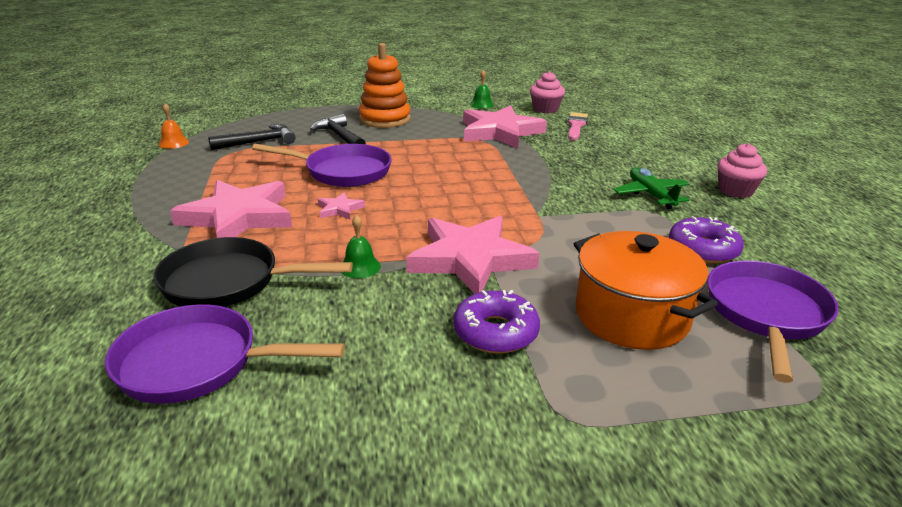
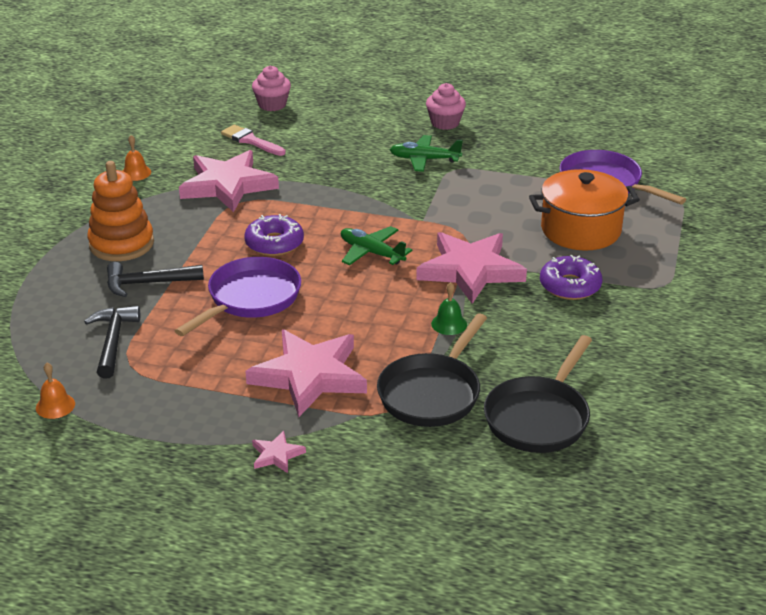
camera: 65 degrees left, 5 degrees up
(197, 363) = (539, 417): purple pan -> black pan
(339, 209) = (336, 315): pink star -> pink star (276, 455)
(456, 204) = (371, 253): none -> green plane
(481, 104) = (136, 173): green bell -> orange bell
(545, 109) = (189, 142): pink cupcake -> pink cupcake (272, 105)
(703, 249) = (519, 173): purple donut -> purple donut (274, 243)

